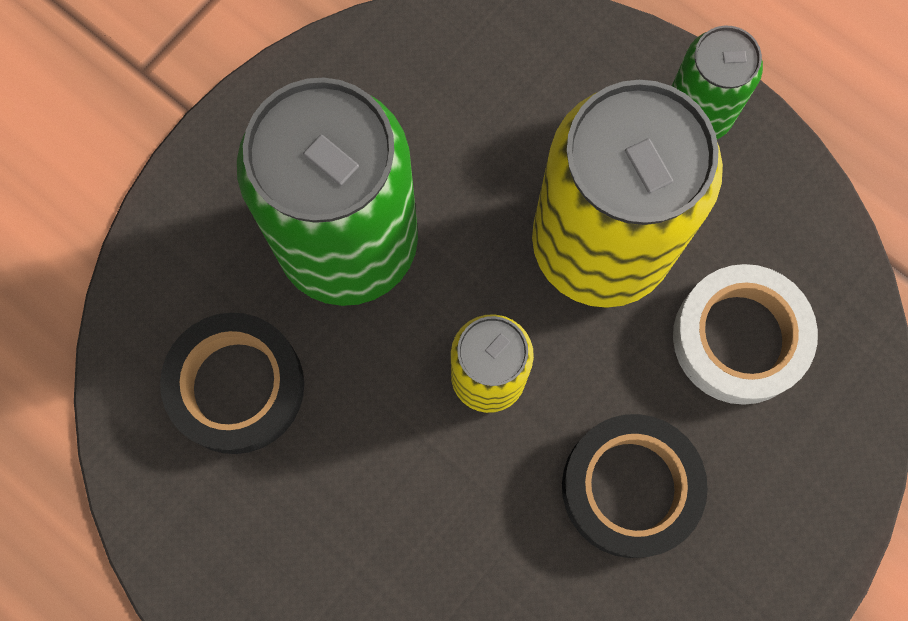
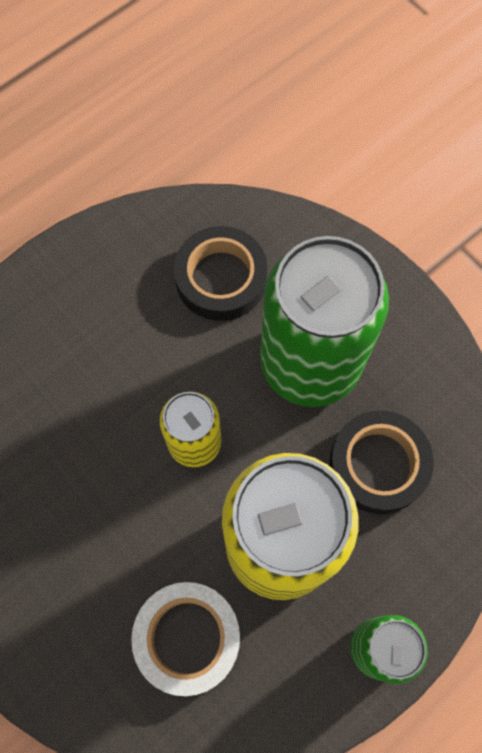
camera: 100 degrees right, 5 degrees down
(630, 487) = (94, 528): black tape -> black tape (378, 464)

